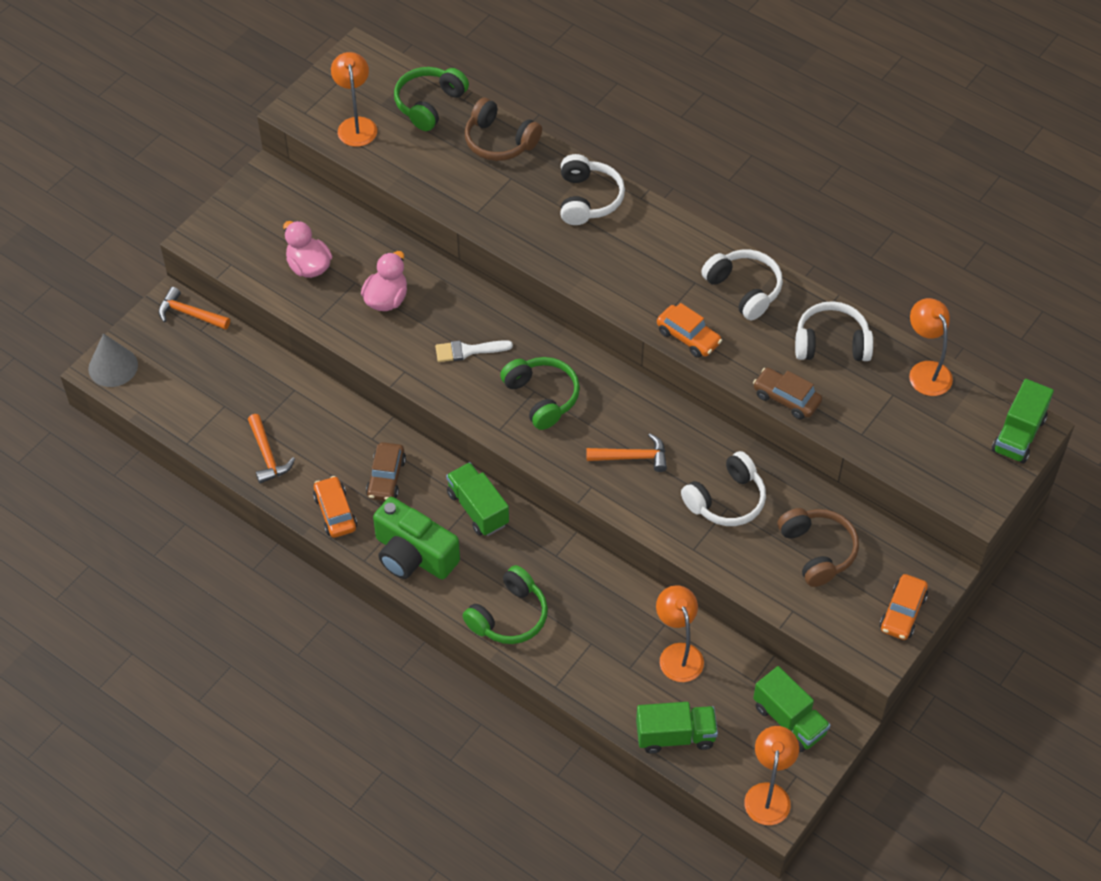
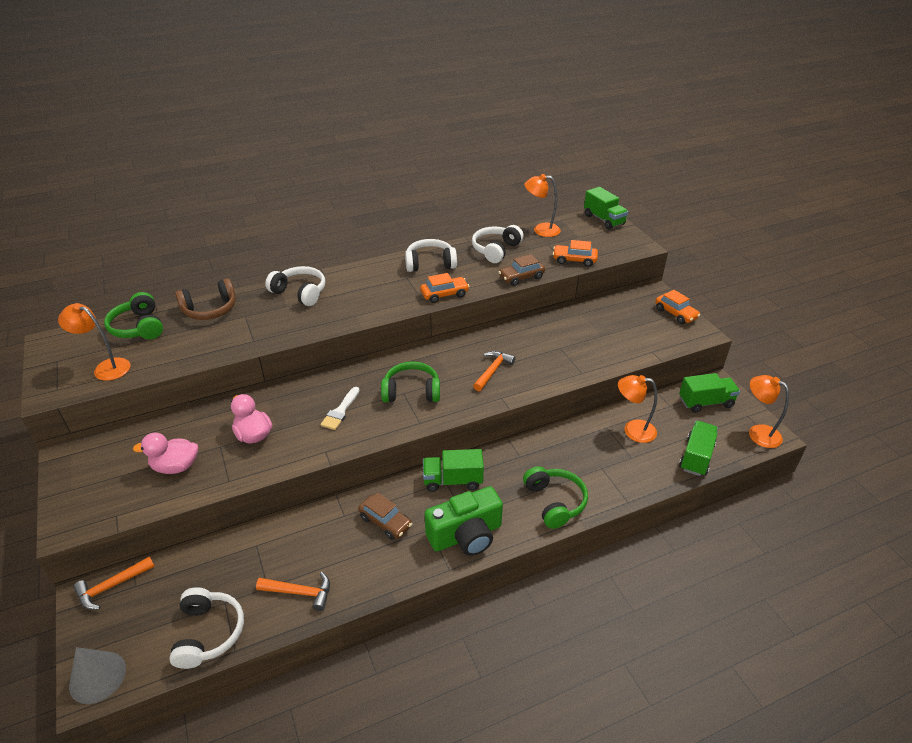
camera: 60 degrees left, 15 degrees down
(335, 512) = (391, 569): orange car -> orange car (574, 260)
(726, 500) = (554, 346): white headphones -> white headphones (208, 633)
(817, 551) = (614, 326): brown headphones -> none

